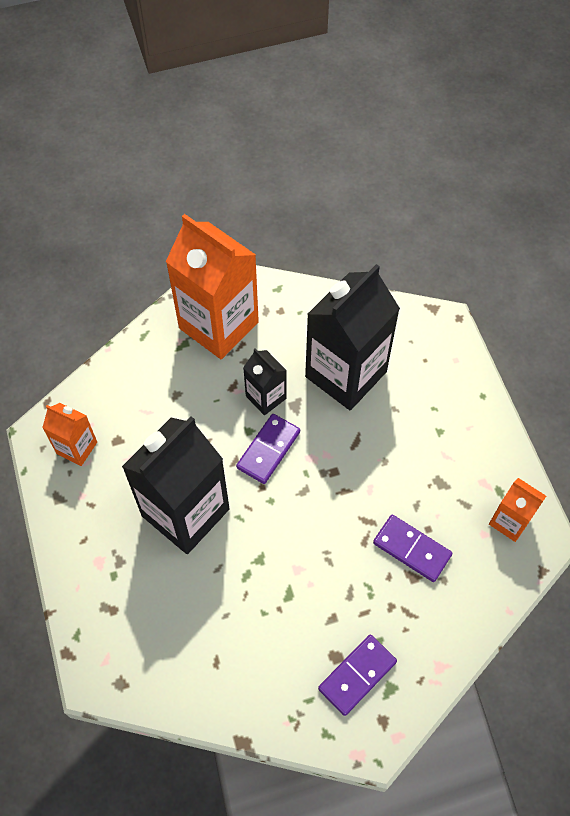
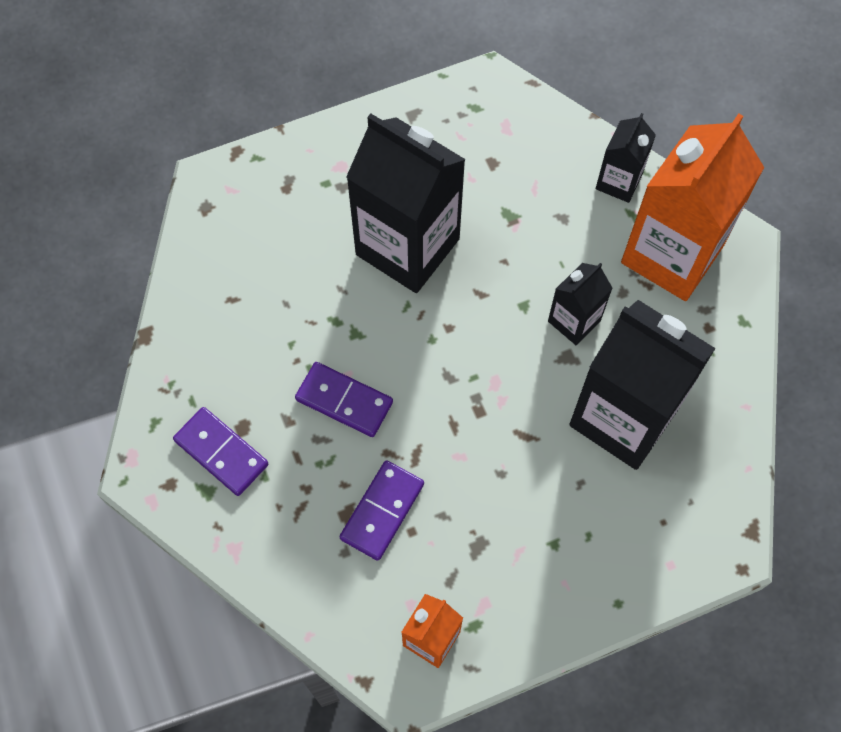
camera: 85 degrees right, 5 degrees up
(77, 447) = (477, 122): orange carton -> none
(151, 352) = (618, 182): none -> black carton
(268, 450) = (500, 331): purple domino -> purple domino (344, 401)

